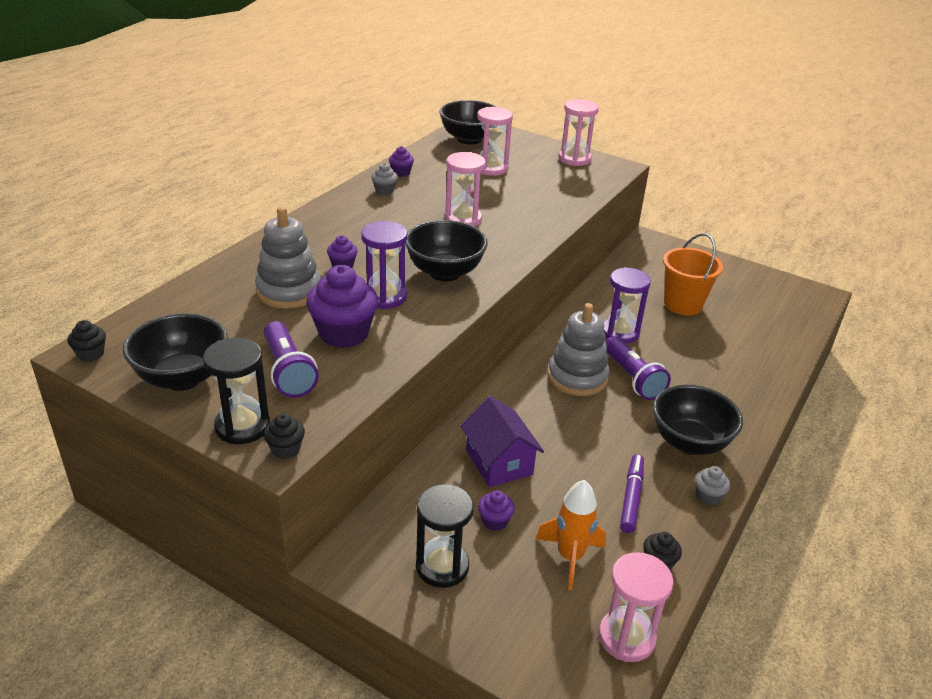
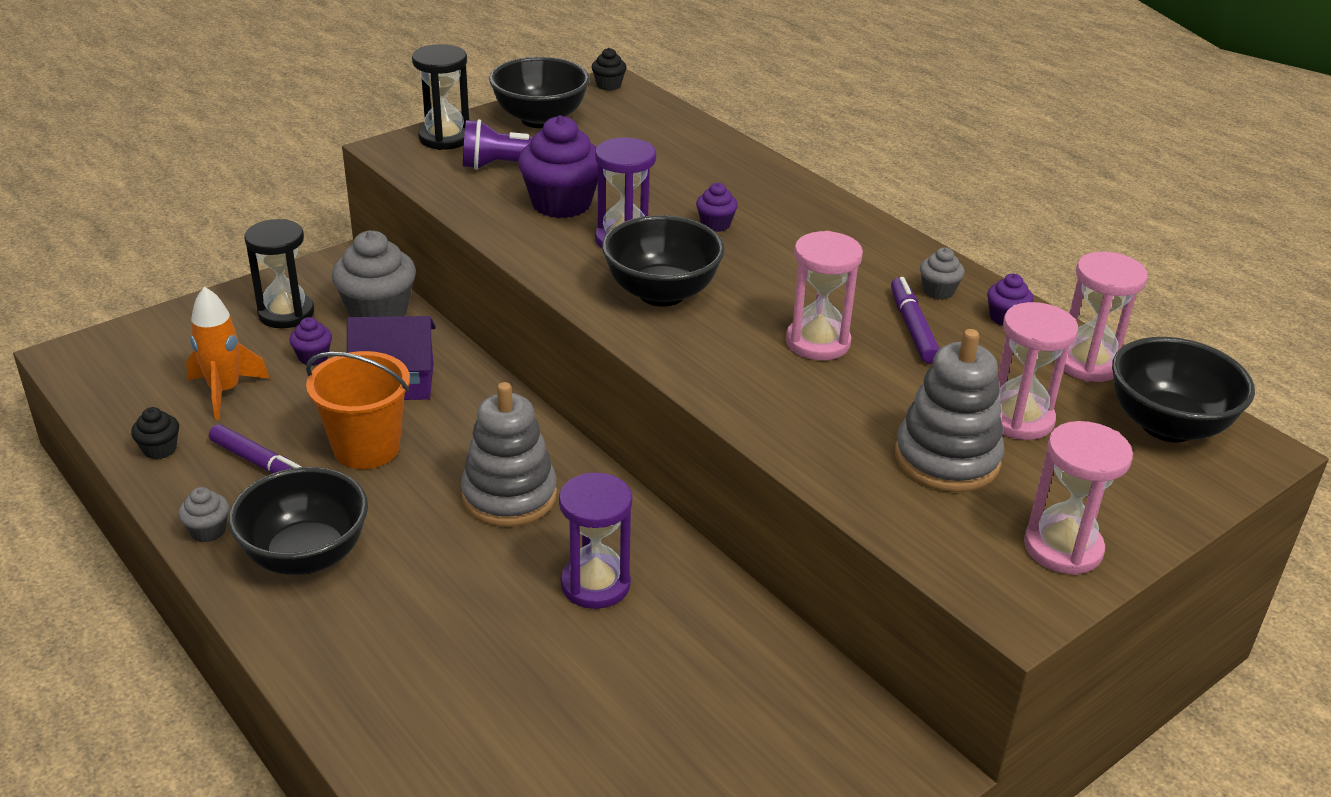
camera: 110 degrees right, 0 degrees up
(285, 449) = (396, 152): black cupcake -> none
(289, 291) = (670, 184): grey stacking toy -> grey stacking toy (947, 459)
(411, 505) = (378, 312): none -> grey cupcake
(428, 195) = (912, 328): none -> purple marker
(626, 637) = (105, 396): pink hourglass -> pink hourglass (1088, 363)
(632, 378) = (473, 552): purple flashlight -> none
(683, 304) = (644, 711): orange bucket -> orange bucket (366, 448)

